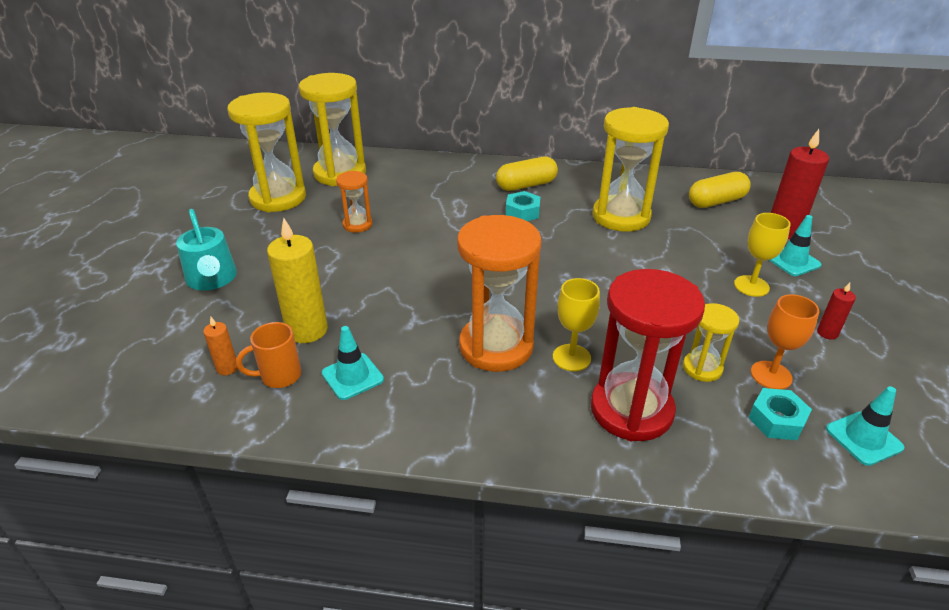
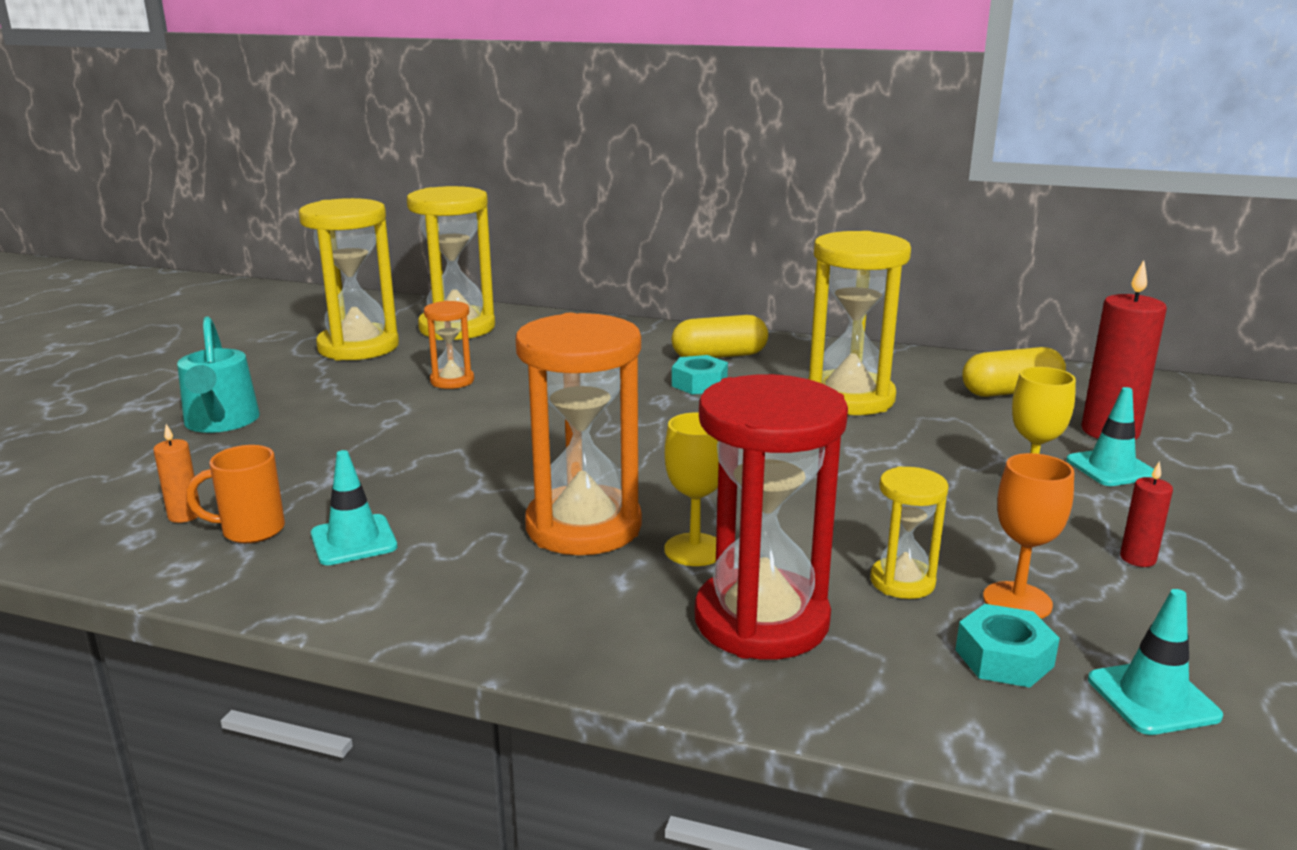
camera: 10 degrees right, 15 degrees down
(307, 330) = (318, 485): yellow candle -> none

